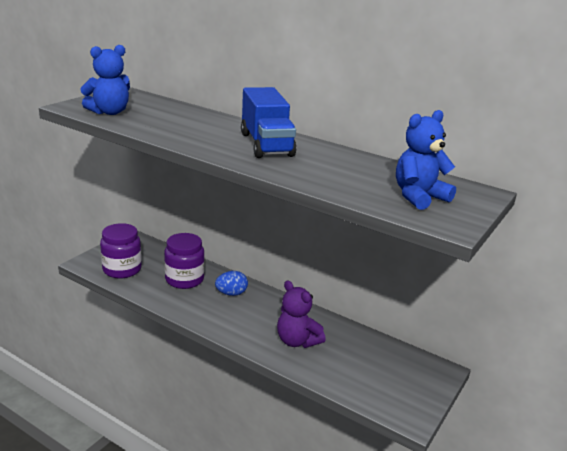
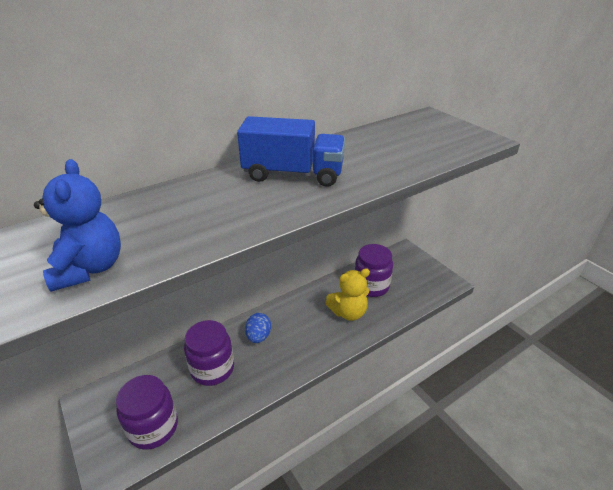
camera: 65 degrees left, 10 degrees up
(297, 341) = (348, 312): purple teddy bear -> yellow teddy bear
(351, 351) = (371, 286): none -> purple jar
(419, 197) = (435, 137): blue teddy bear -> none

